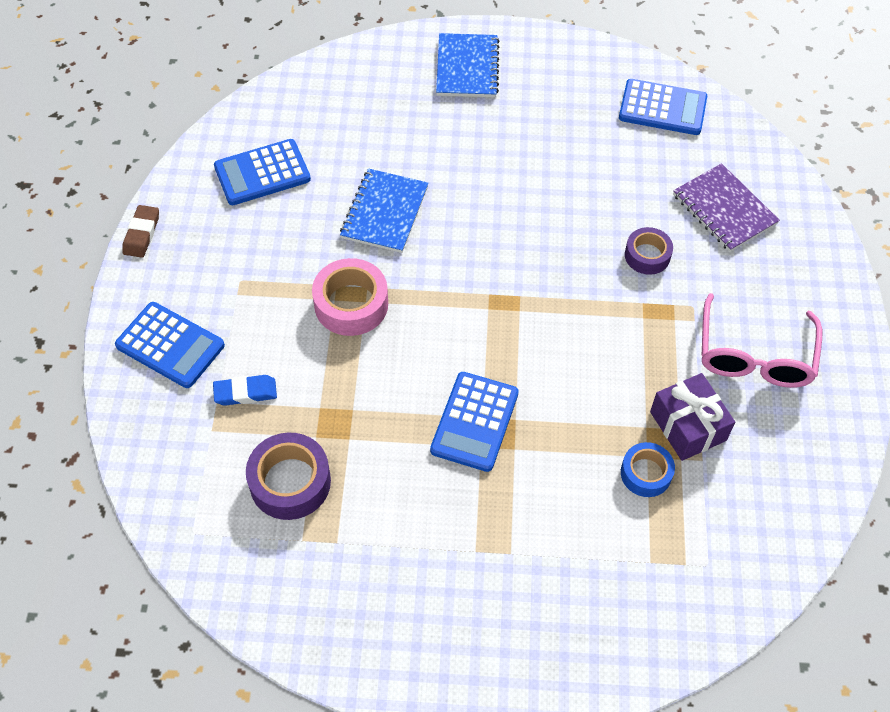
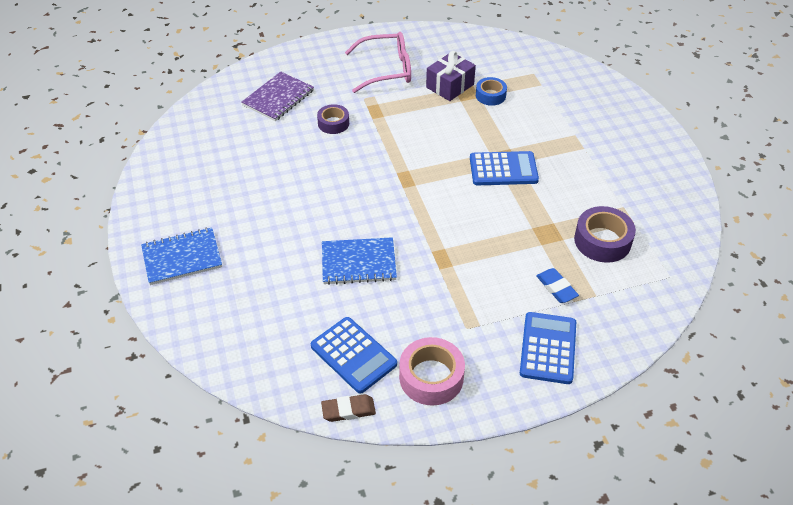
camera: 110 degrees left, 10 degrees down
(141, 234) = (458, 416): brown eraser -> brown eraser (348, 410)
(351, 304) = (451, 255): pink tape -> pink tape (431, 377)
(662, 108) = (193, 141): blue calculator -> none

